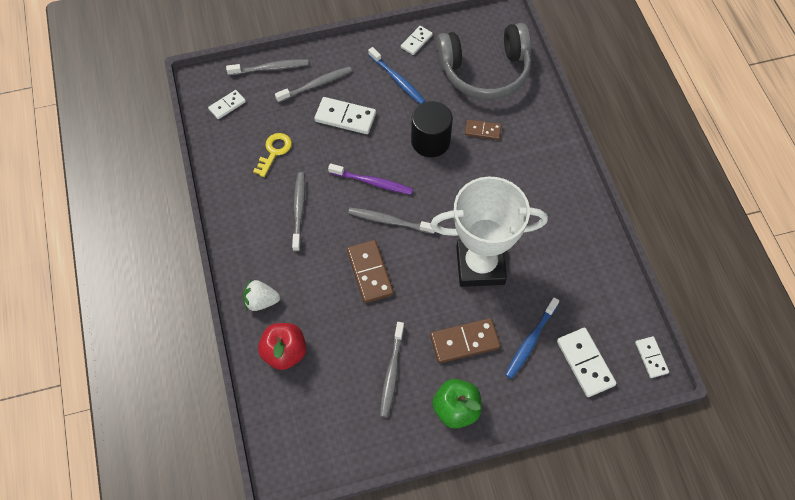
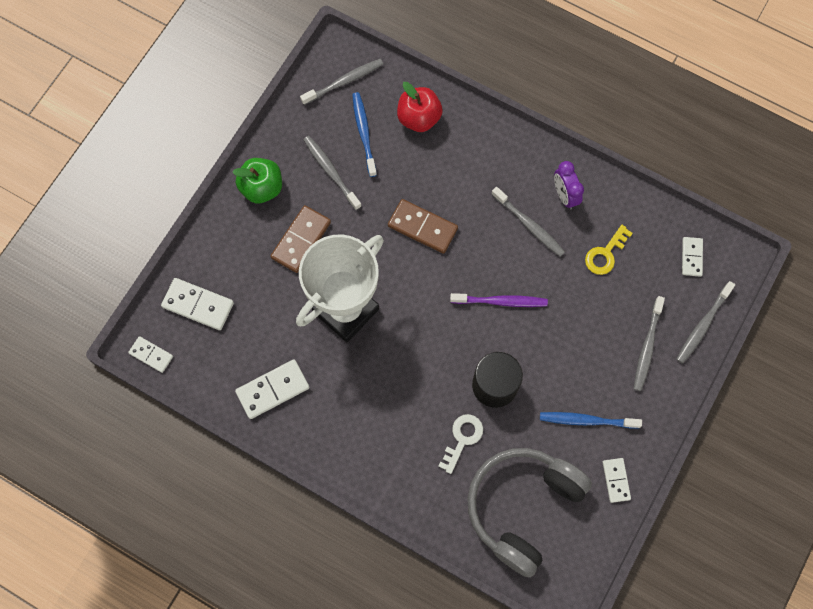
camera: 135 degrees right, 10 degrees up
(253, 207) = (564, 195): none -> purple clock
(261, 301) = (475, 135): white strawberry -> none
(274, 151) = (605, 254): yellow key -> yellow key turned 60 degrees clockwise
(345, 117) = (587, 339): white domino -> white domino (272, 389)
(372, 182) = (500, 301): purple toothbrush -> purple toothbrush turned 150 degrees counterclockwise
(389, 221) = (451, 281): grey toothbrush -> grey toothbrush (344, 82)
(482, 131) = (462, 439): brown domino -> white key
(530, 341) = (253, 285): blue toothbrush -> blue toothbrush (364, 133)

